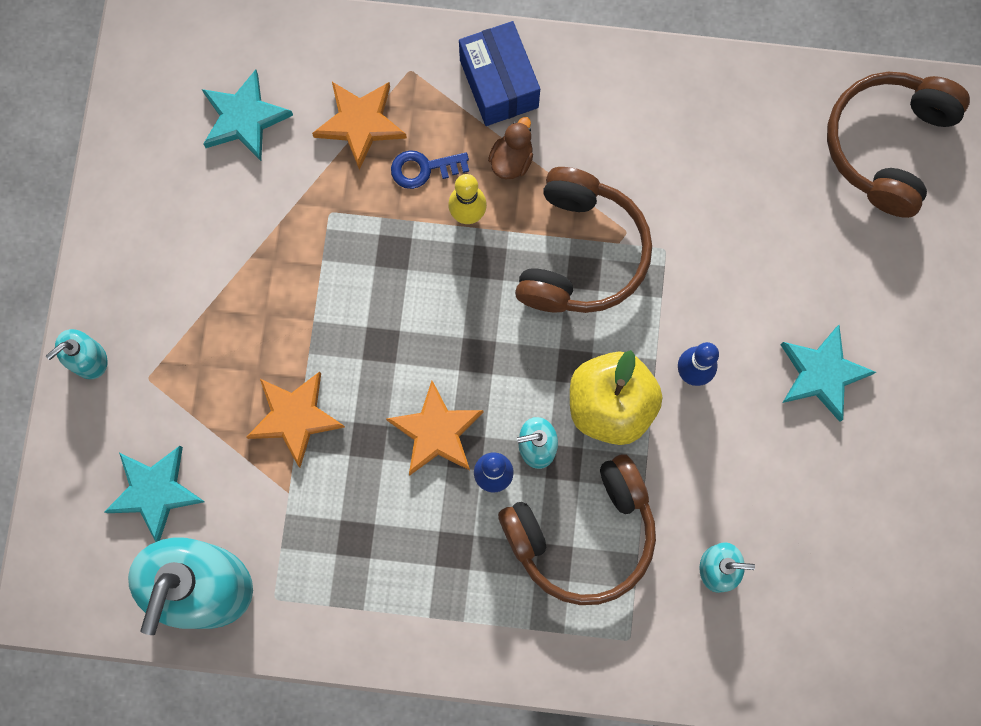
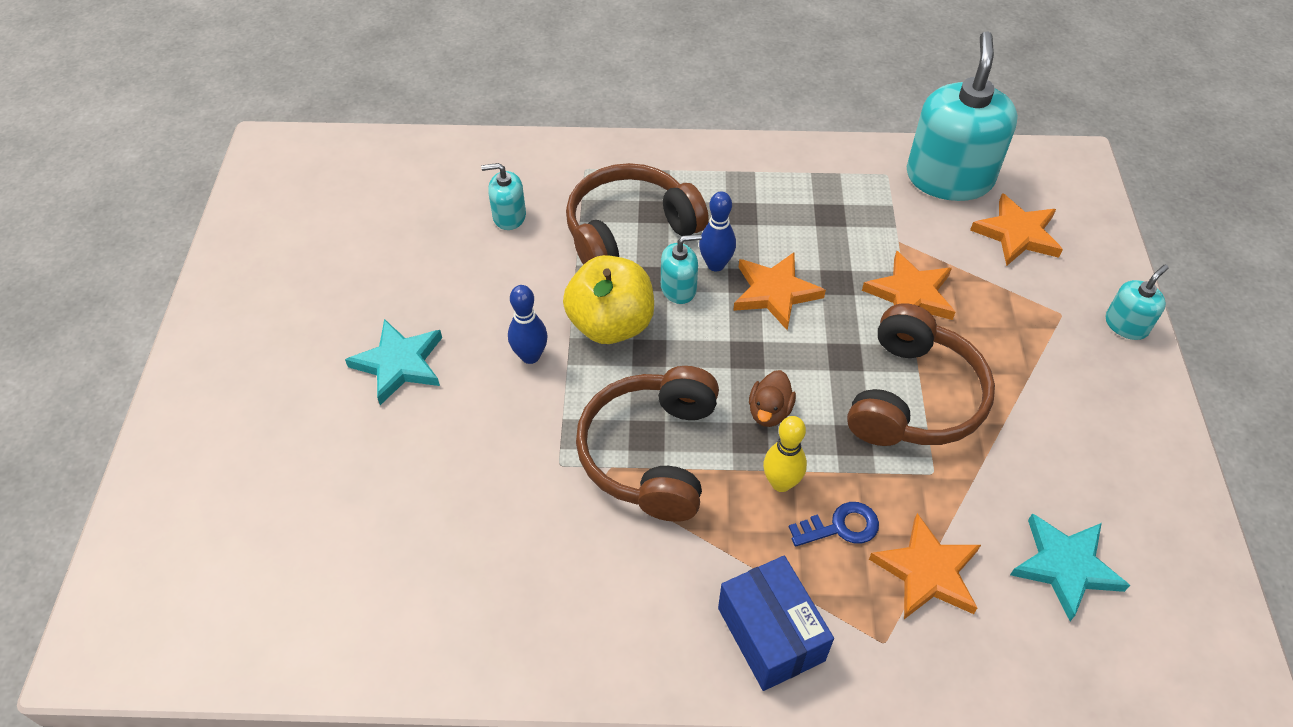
camera: 175 degrees right, 25 degrees down
(155, 492) = (1017, 234): turquoise star -> orange star
(511, 160) = (741, 544): brown duck -> brown duck (769, 411)
(887, 145) = (292, 597): brown headphones -> brown headphones (914, 398)

